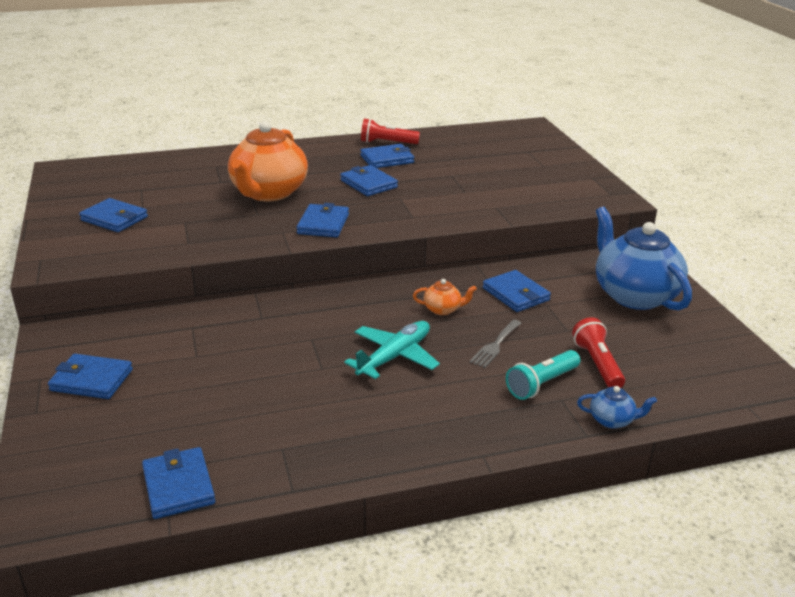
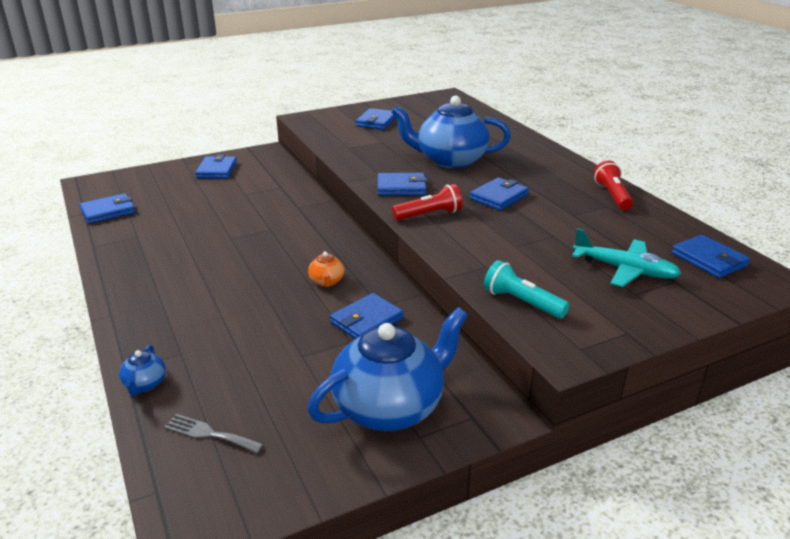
camera: 80 degrees right, 0 degrees up
(268, 193) = (450, 160): orange teapot -> blue teapot
(387, 159) = (567, 200): blue wallet -> blue wallet (709, 260)
(394, 357) = (247, 265): turquoise plane -> turquoise plane (624, 270)
(495, 345) = (268, 313): grey fork -> grey fork (209, 434)
(541, 384) = (206, 341): turquoise flashlight -> turquoise flashlight (522, 302)
(597, 364) = (239, 376): red flashlight -> red flashlight (429, 215)

